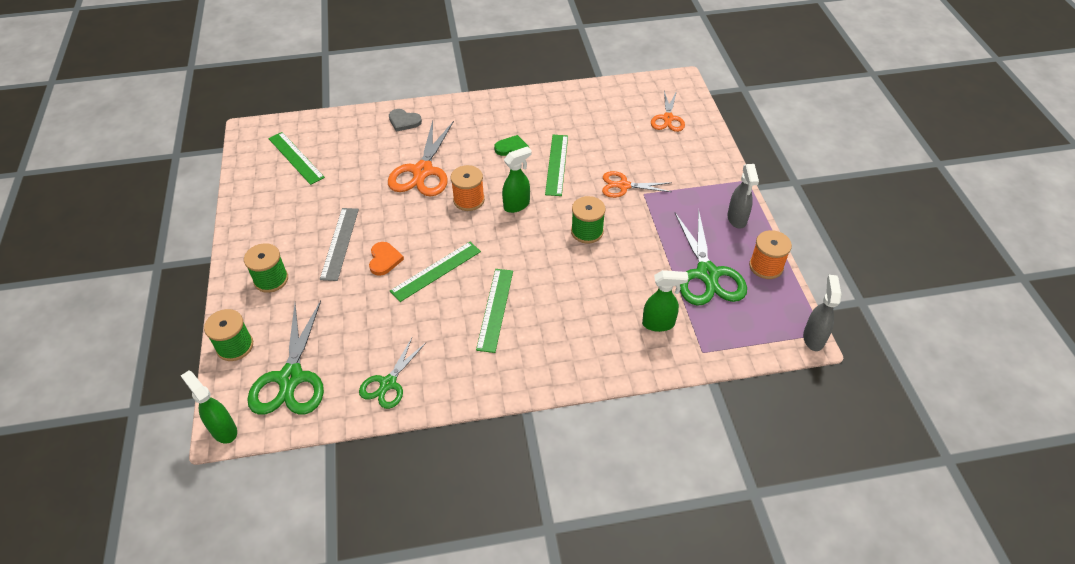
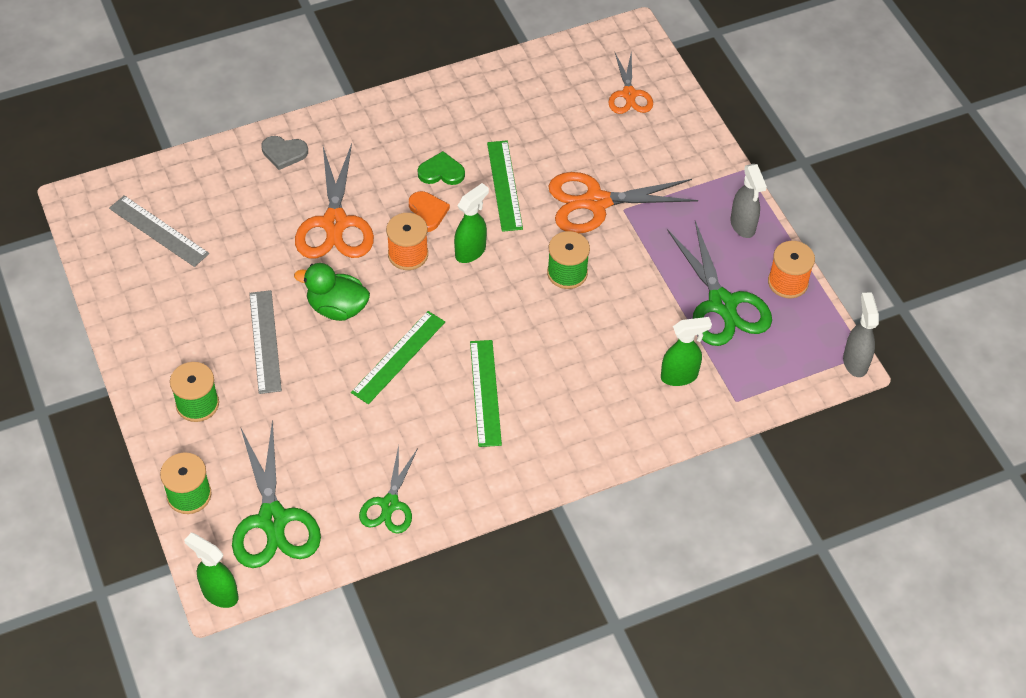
camera: 15 degrees left, 5 degrees up
(295, 158) = (158, 231): green ruler -> grey ruler
(384, 260) = (329, 353): orange heart -> orange heart (427, 212)
(402, 228) = (337, 308): none -> green duck
(623, 186) = (596, 202): orange scissors -> orange scissors, size x1.65

